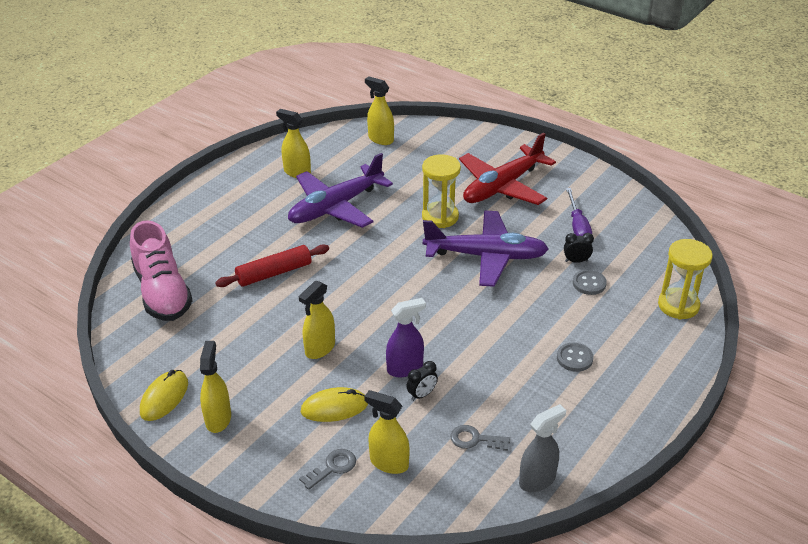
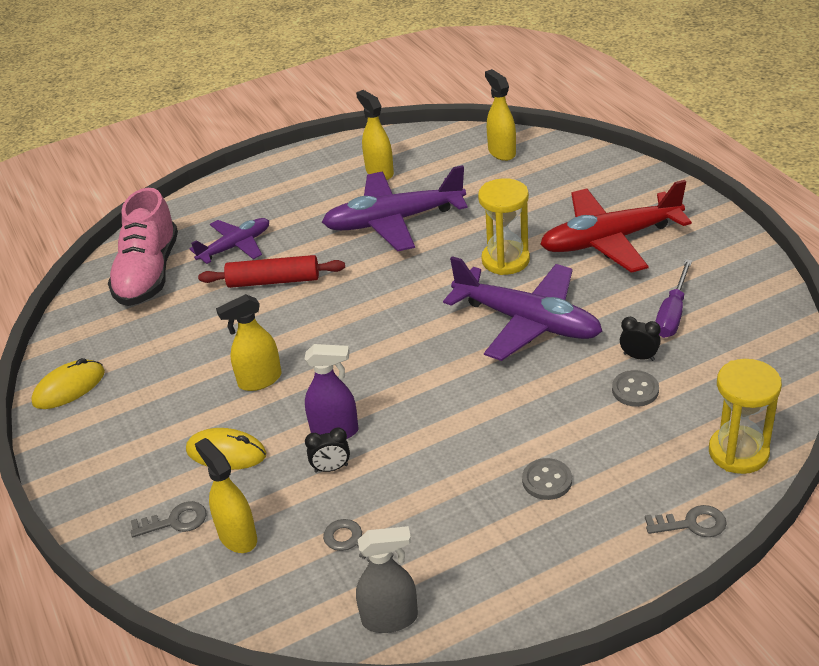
camera: 30 degrees right, 0 degrees up
(218, 418) = (102, 427): yellow spray bottle -> none
(222, 254) = (235, 246): none -> purple plane
(681, 358) = (691, 524): none -> grey key

